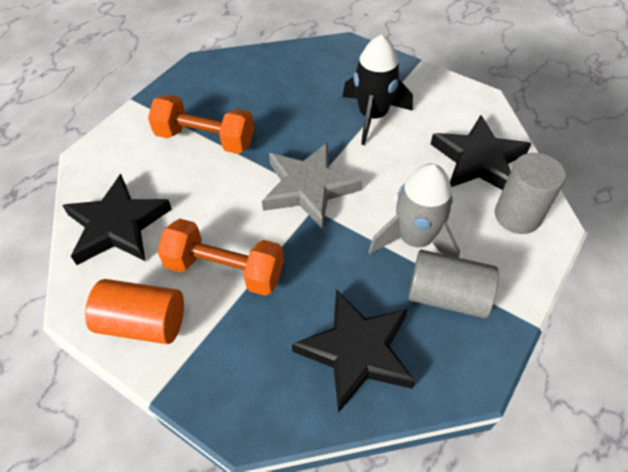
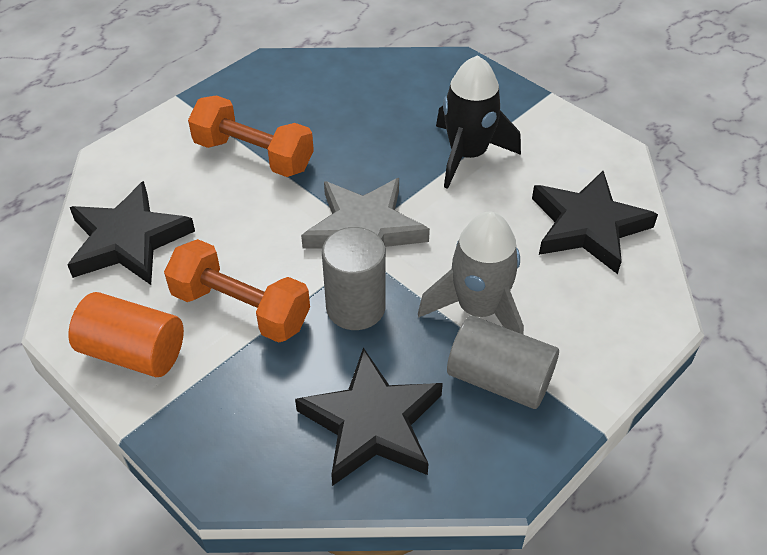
camera: 10 degrees right, 5 degrees down
(517, 216) = (617, 300): grey cylinder -> grey cylinder (355, 307)

